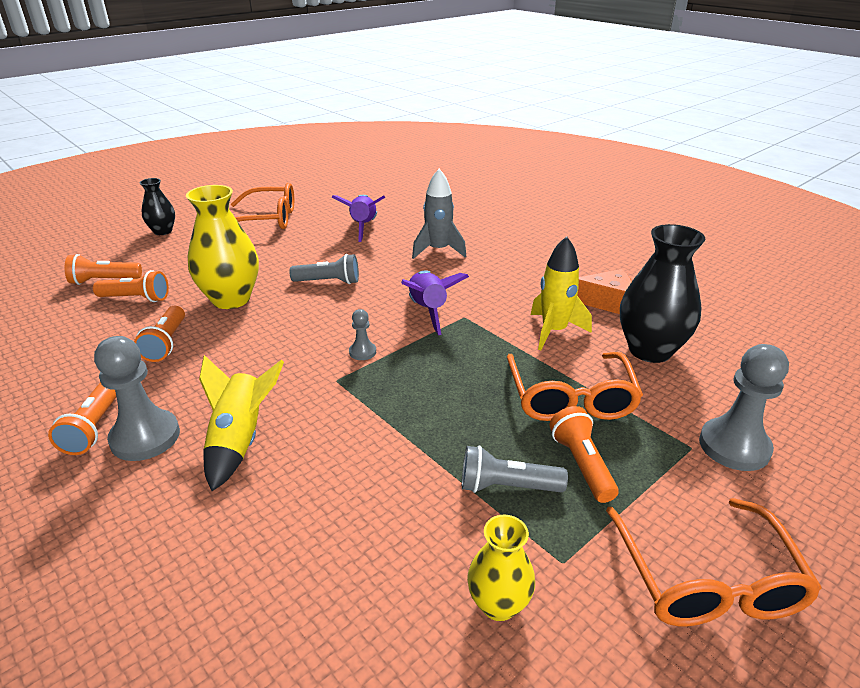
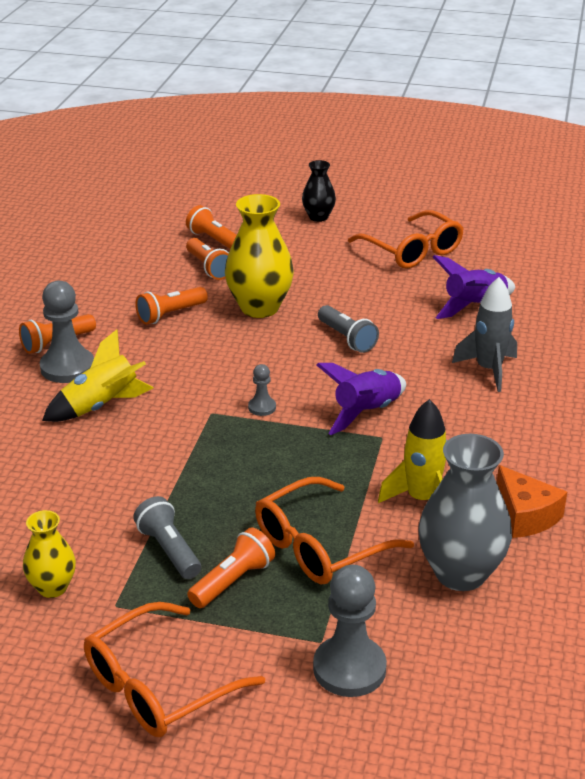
camera: 55 degrees right, 0 degrees up
(650, 350) = (460, 573): black vase -> grey vase

